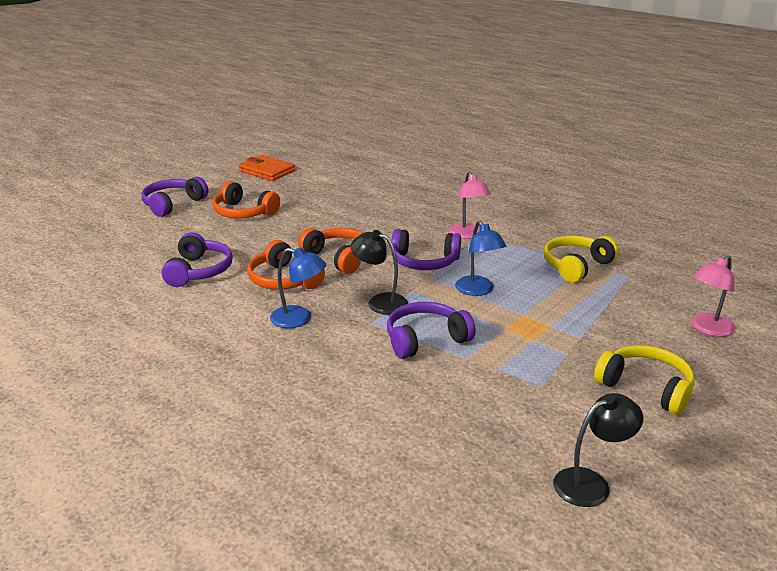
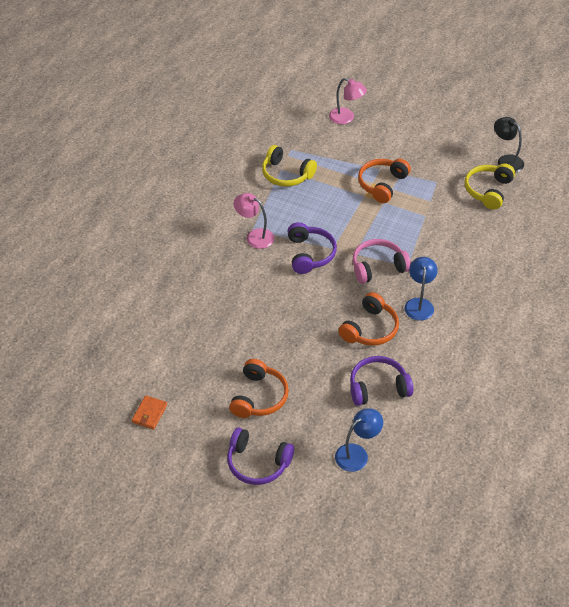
camera: 105 degrees left, 20 degrees up
(267, 171) = (149, 414): orange wallet -> orange wallet, size x0.63
(339, 258) = (322, 305): orange headphones -> orange headphones (382, 184)
(380, 302) = (378, 267): black lamp -> pink headphones
(425, 339) = (414, 236): purple headphones -> none
(468, 235) = (254, 236): pink lamp -> pink lamp turned 120 degrees counterclockwise
(478, 290) = (341, 220): blue lamp -> blue lamp (357, 454)
(646, 388) = (419, 143): yellow headphones -> yellow headphones (488, 190)

